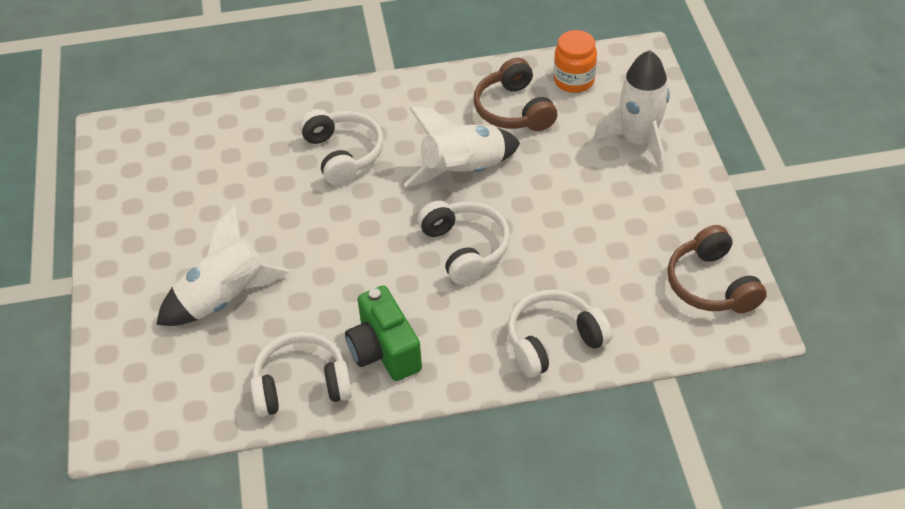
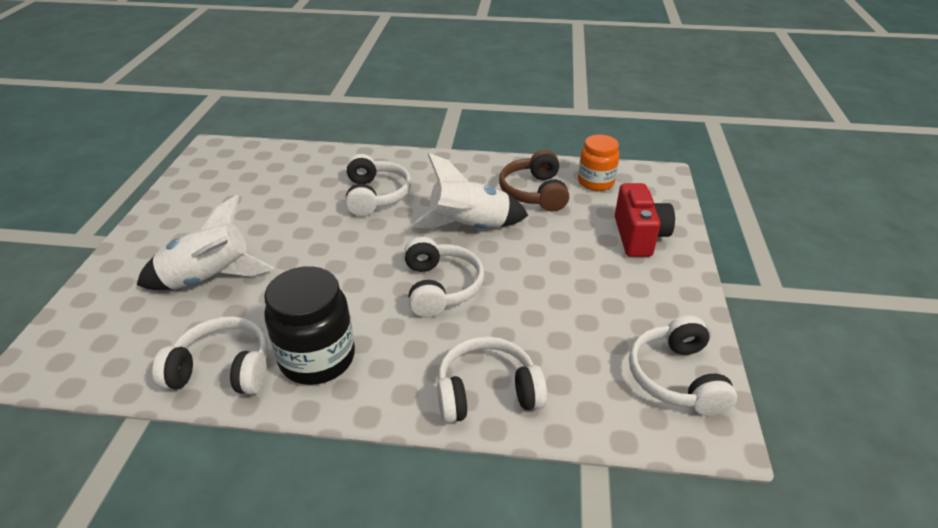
camera: 15 degrees right, 10 degrees down
(384, 351) = (317, 358): green camera -> black jar
(638, 141) = (639, 236): white rocket -> red camera
(711, 284) = (676, 377): brown headphones -> white headphones

